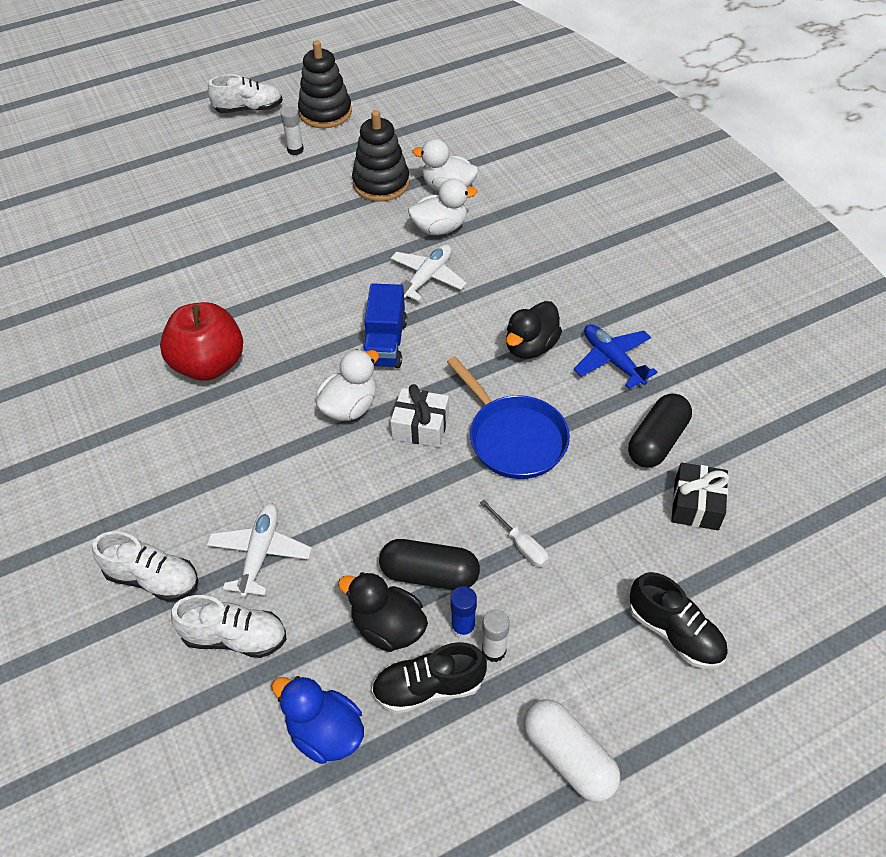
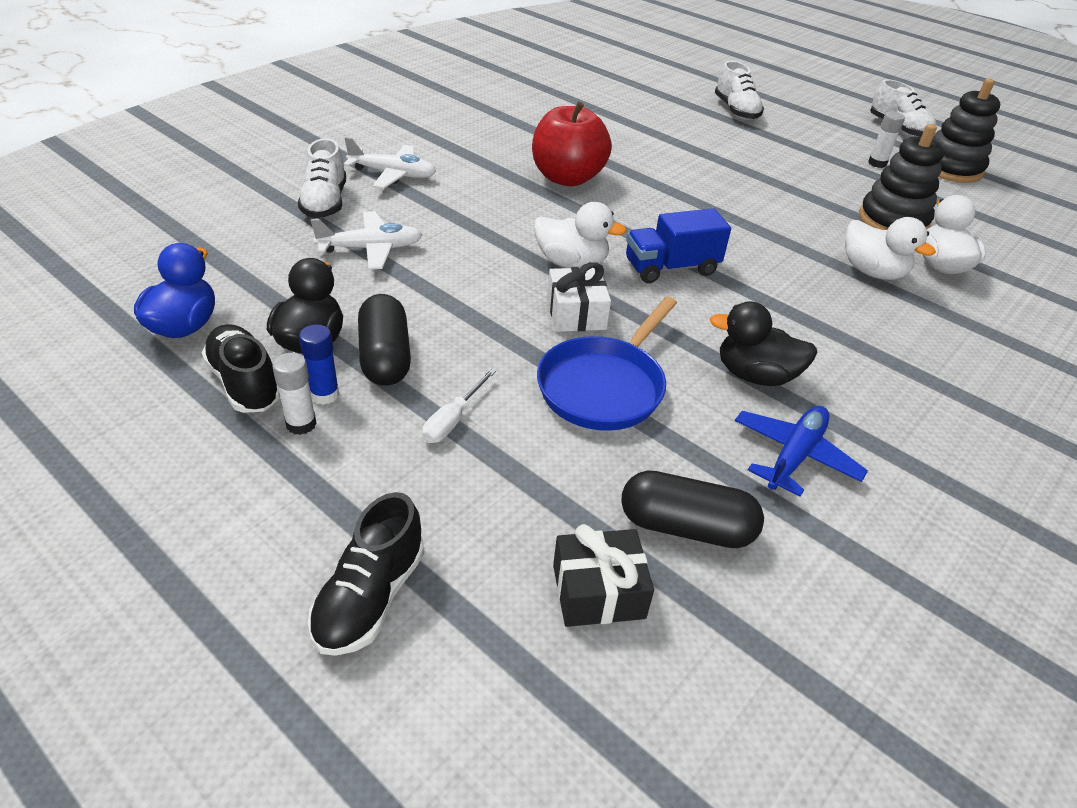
camera: 65 degrees right, 10 degrees down
(235, 637) = (277, 255): white shoe -> white shoe (736, 111)
(427, 278) = (788, 277): white plane -> white plane (393, 174)
(568, 757) = (169, 514): white capsule -> none

